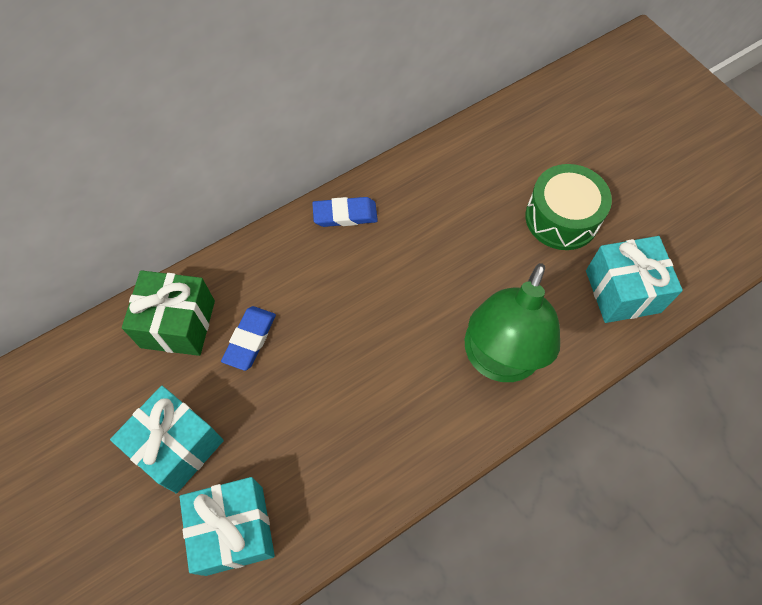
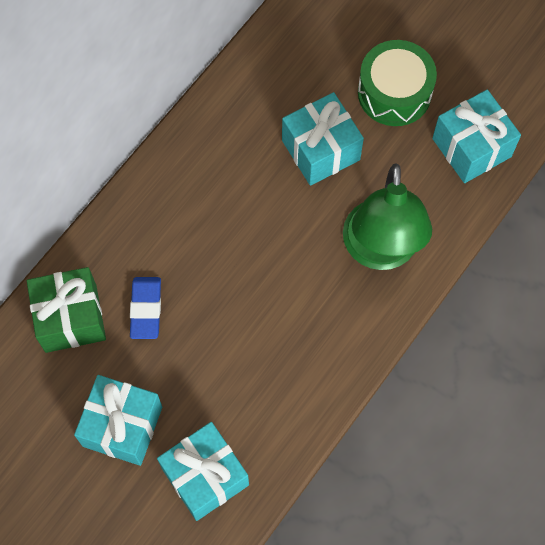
camera: 20 degrees left, 5 degrees up
(345, 214) = (185, 157): blue eraser -> none
(473, 247) = (320, 150): none -> turquoise gift

